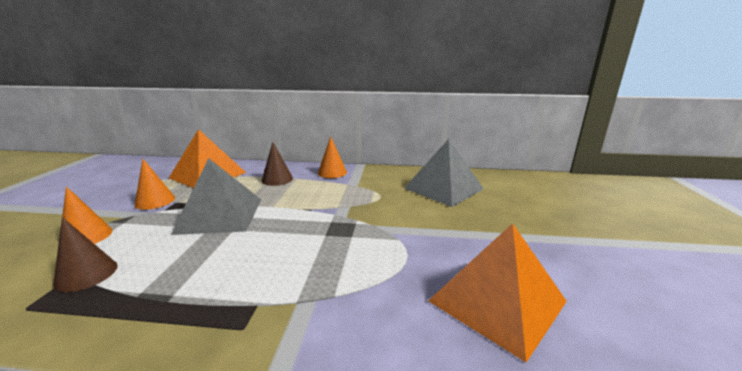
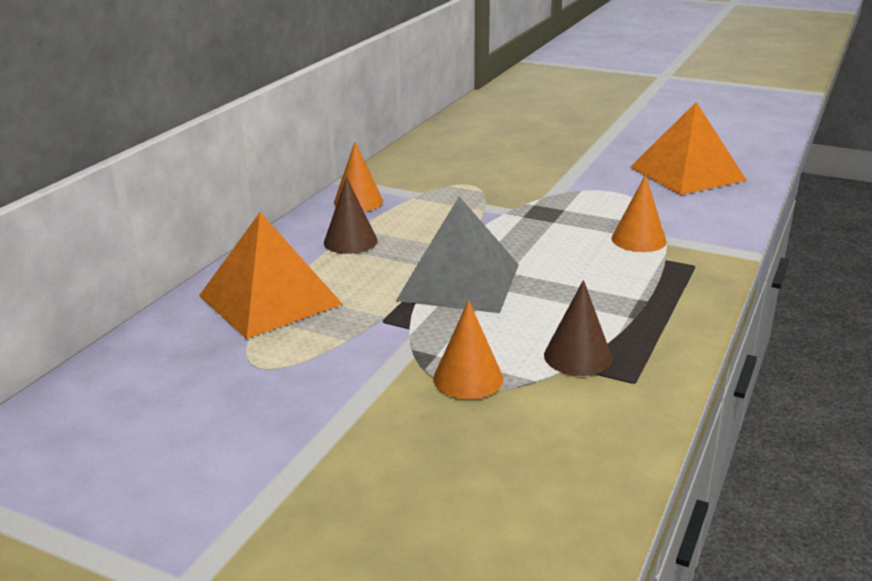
camera: 70 degrees left, 5 degrees up
(155, 201) = (363, 338): orange cone -> orange cone (638, 240)
(443, 188) = (473, 150): grey pyramid -> none

